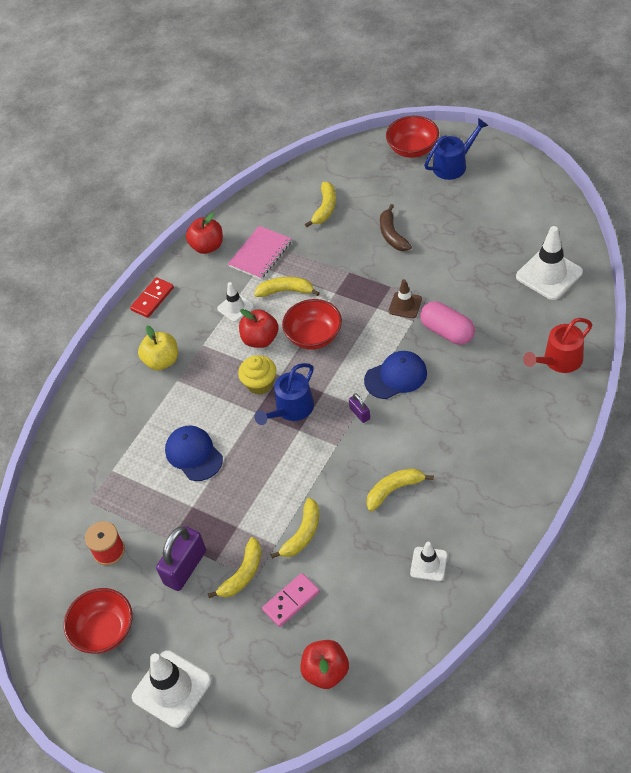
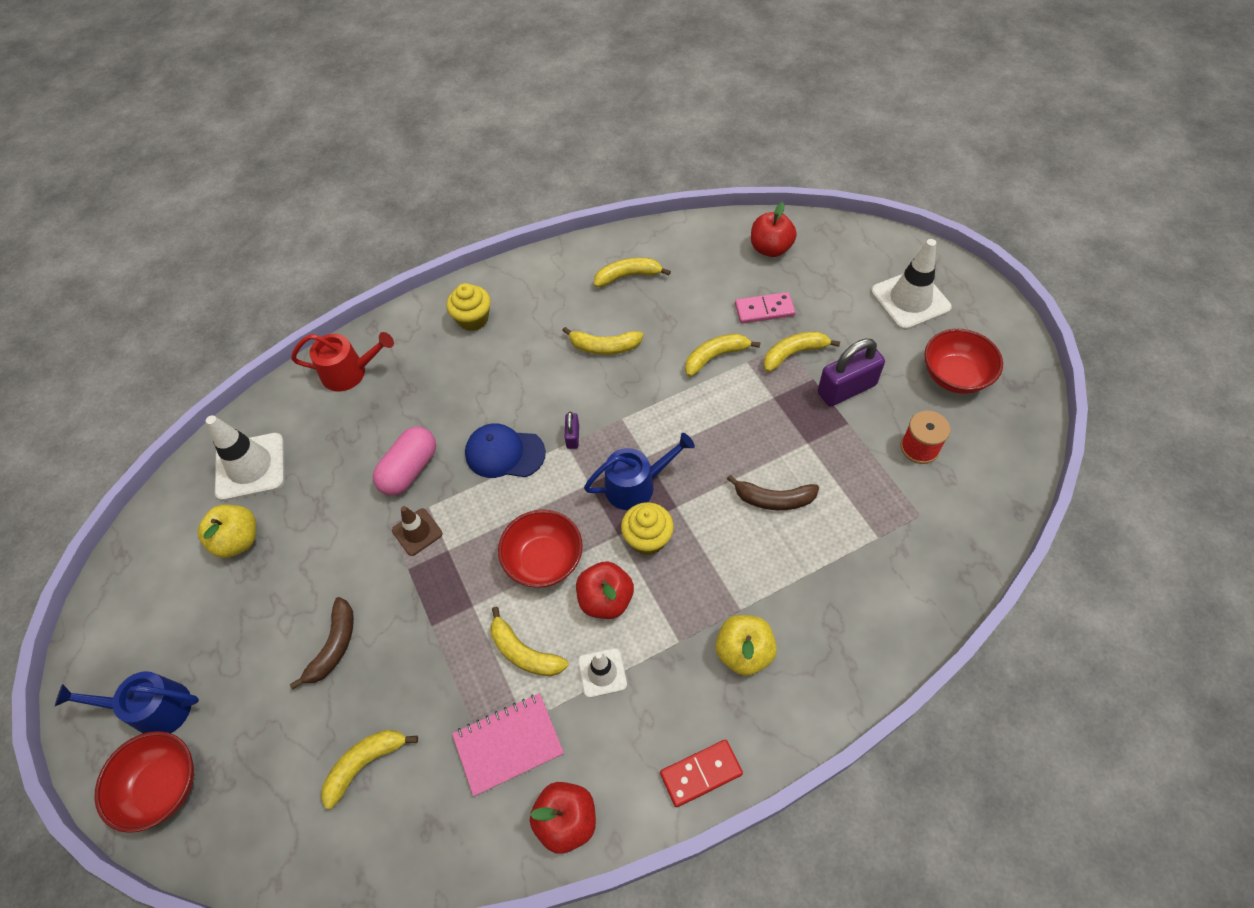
camera: 150 degrees left, 5 degrees up
(194, 454) = (774, 499): blue cap -> brown banana
(428, 564) = (628, 276): white traffic cone -> yellow banana
(447, 331) = (409, 470): pink capsule -> pink capsule turned 45 degrees clockwise
(505, 241) = (238, 540): none -> yellow apple
(515, 450) = (473, 319): none -> yellow cupcake

